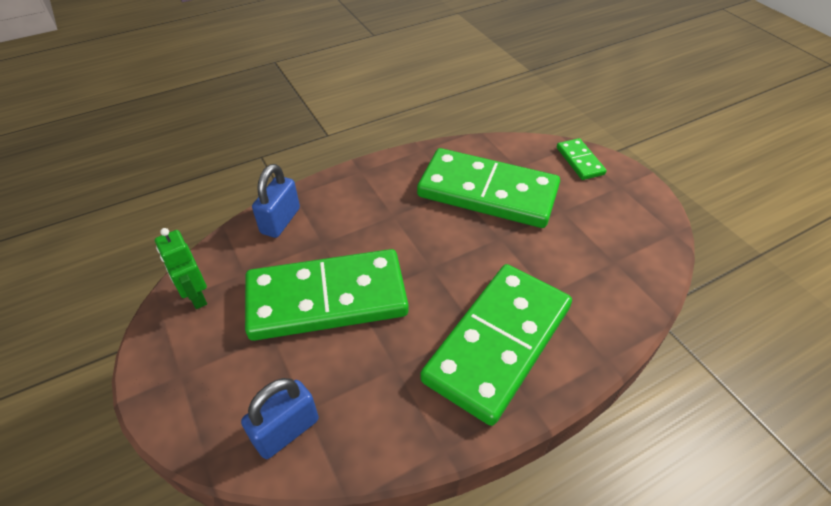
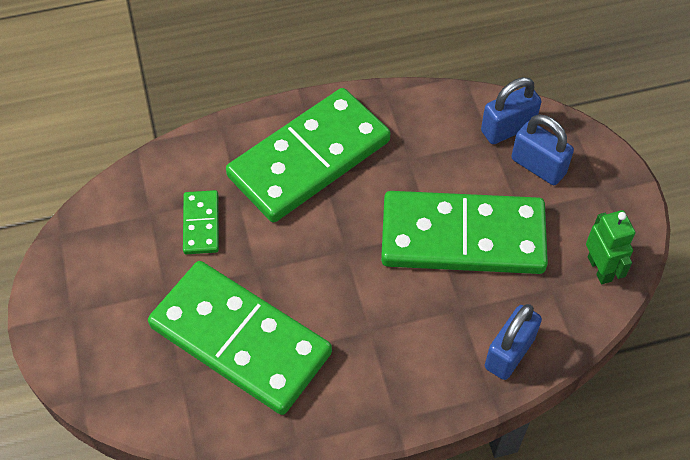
camera: 165 degrees left, 10 degrees up
(251, 389) = (538, 166): none -> blue padlock
(580, 161) = (92, 366): green domino -> green domino (201, 224)

